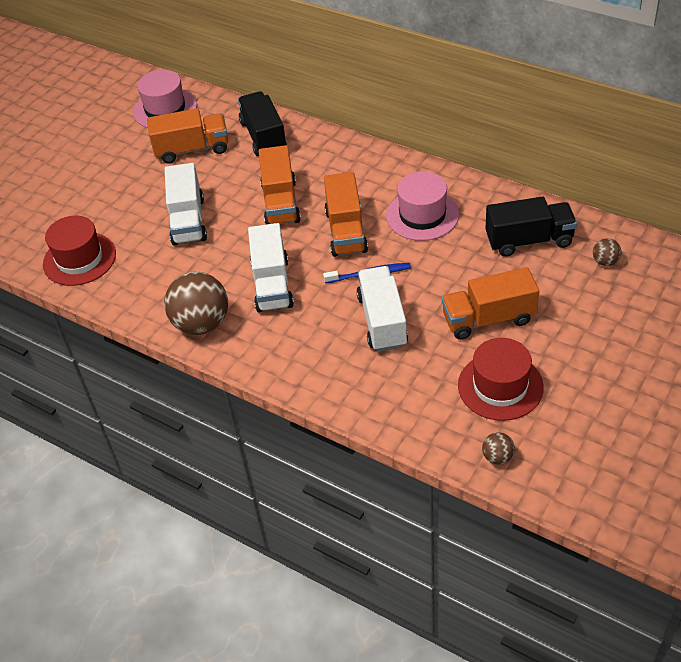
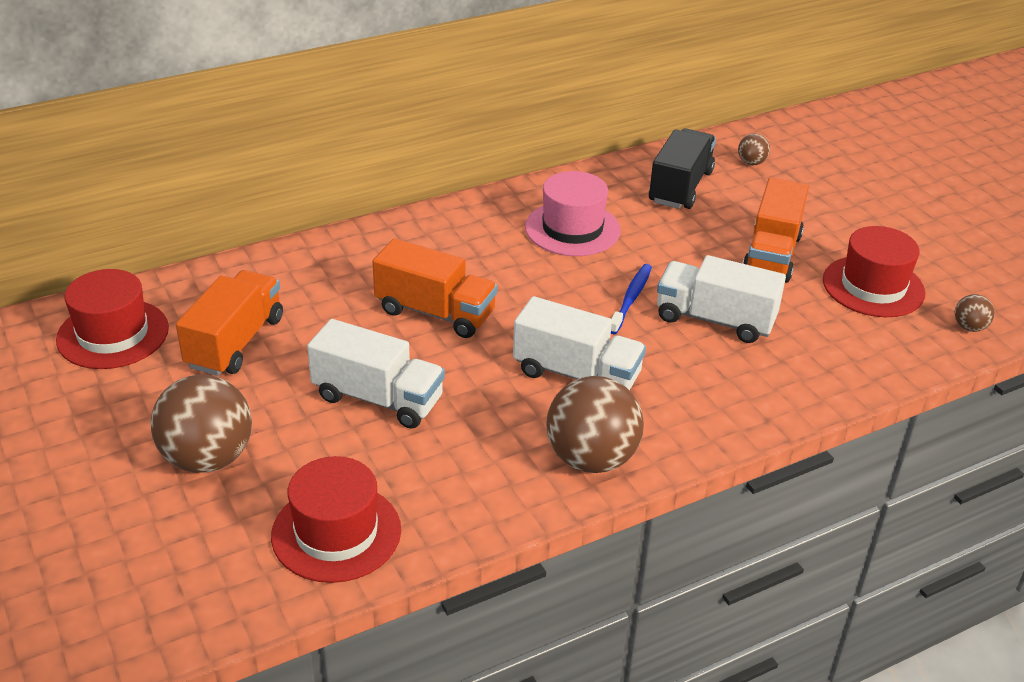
camera: 65 degrees left, 10 degrees down
(100, 190) = (207, 458): none -> brown ball
(165, 109) = (113, 334): pink hat -> red hat
(263, 137) = (292, 278): black truck -> none
(346, 231) = (542, 286): orange truck -> none

